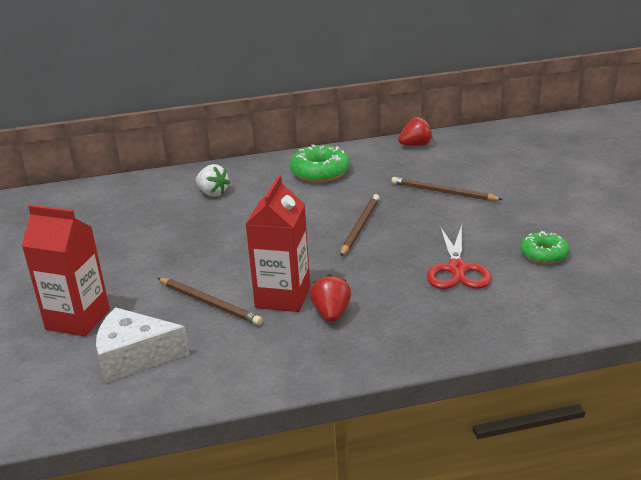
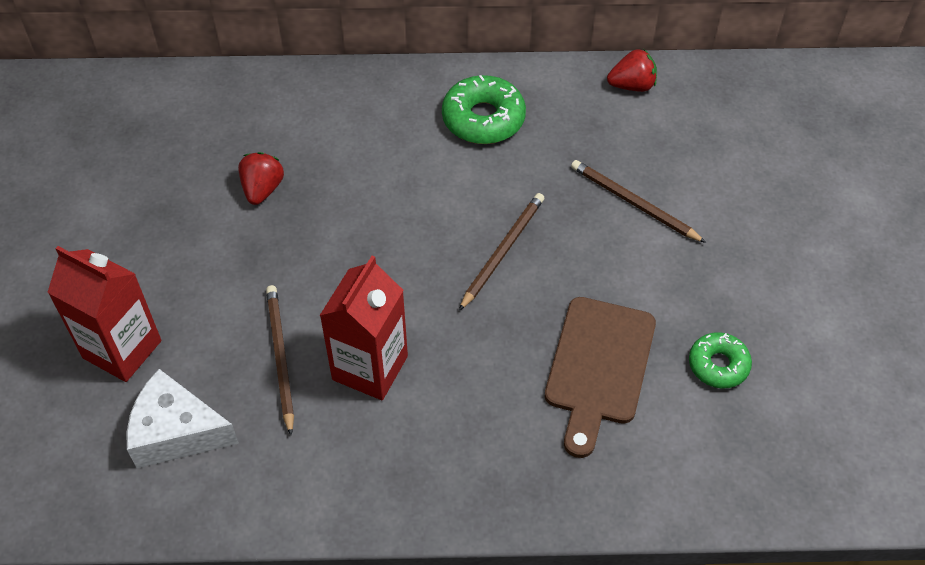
camera: 10 degrees right, 25 degrees up
(209, 303) = (280, 357): brown pencil -> brown pencil turned 150 degrees counterclockwise
(213, 193) = (331, 132): white strawberry -> none
(331, 314) = (420, 413): red strawberry -> red strawberry (262, 189)
(457, 269) = (598, 367): red scissors -> brown cutting board

